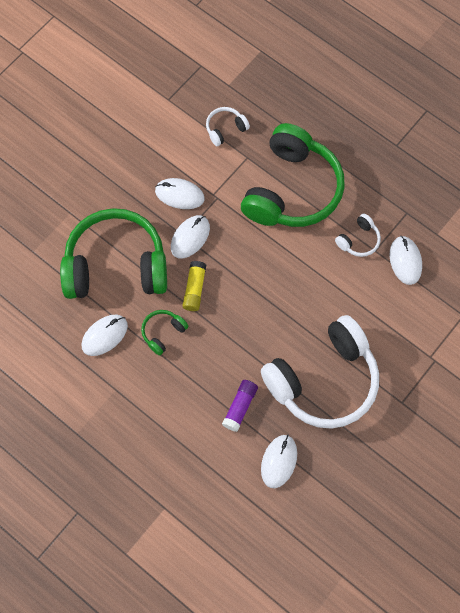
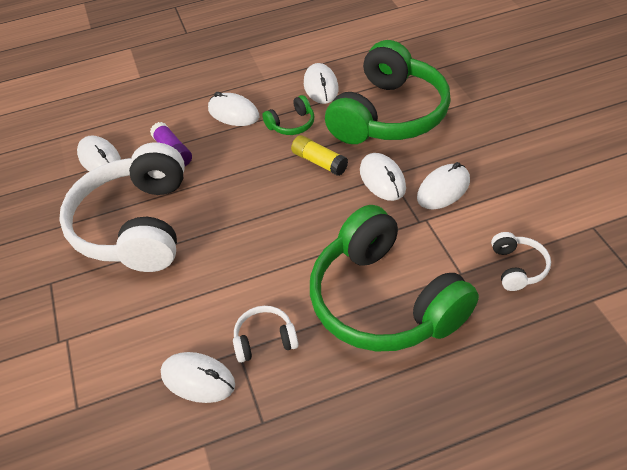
camera: 125 degrees right, 20 degrees down
(163, 333) = (292, 124): green headphones -> green headphones turned 75 degrees clockwise
(172, 388) = (233, 113): none -> white mouse
(359, 240) = (265, 340): white headphones -> white headphones turned 90 degrees clockwise

